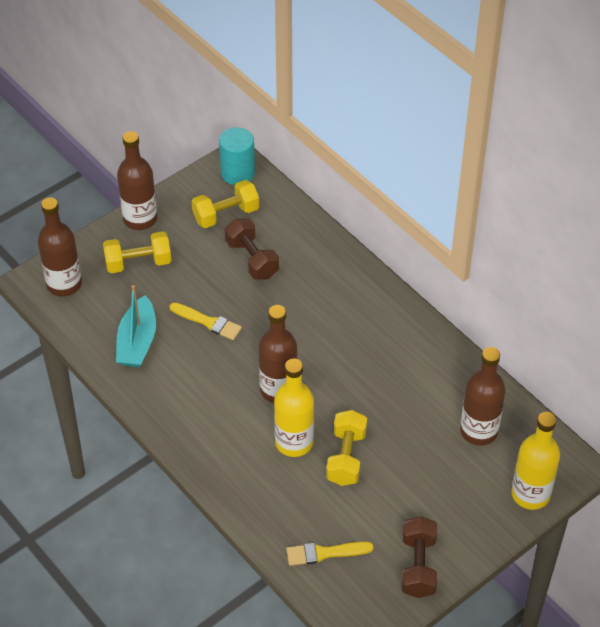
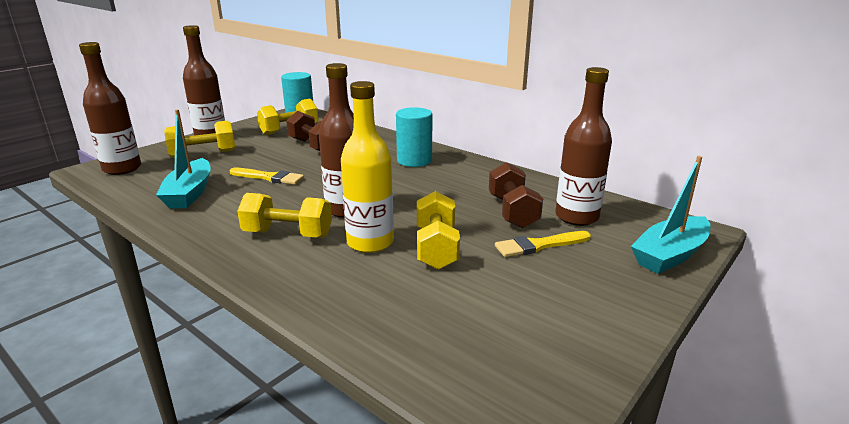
camera: 10 degrees left, 25 degrees down
(228, 421) = (288, 234): none -> yellow dumbbell
(325, 553) = (435, 338): yellow brush -> yellow brush (539, 245)
(354, 307) = (414, 160): none -> turquoise cylinder
(418, 566) = (576, 336): brown dumbbell -> brown dumbbell (512, 212)
(530, 494) = (670, 255): yellow bottle -> turquoise boat

